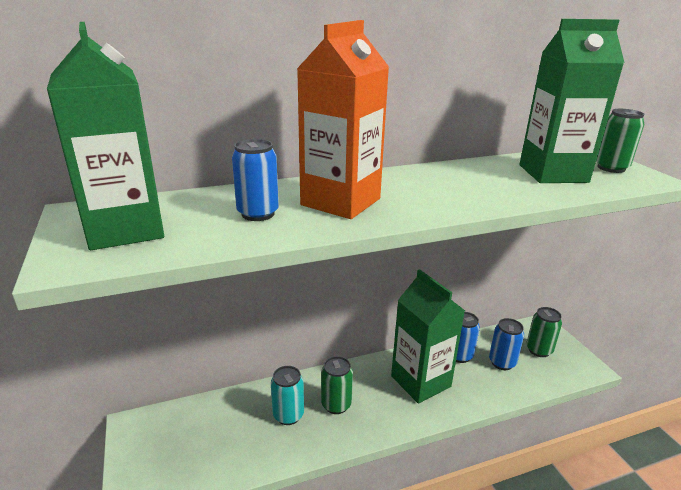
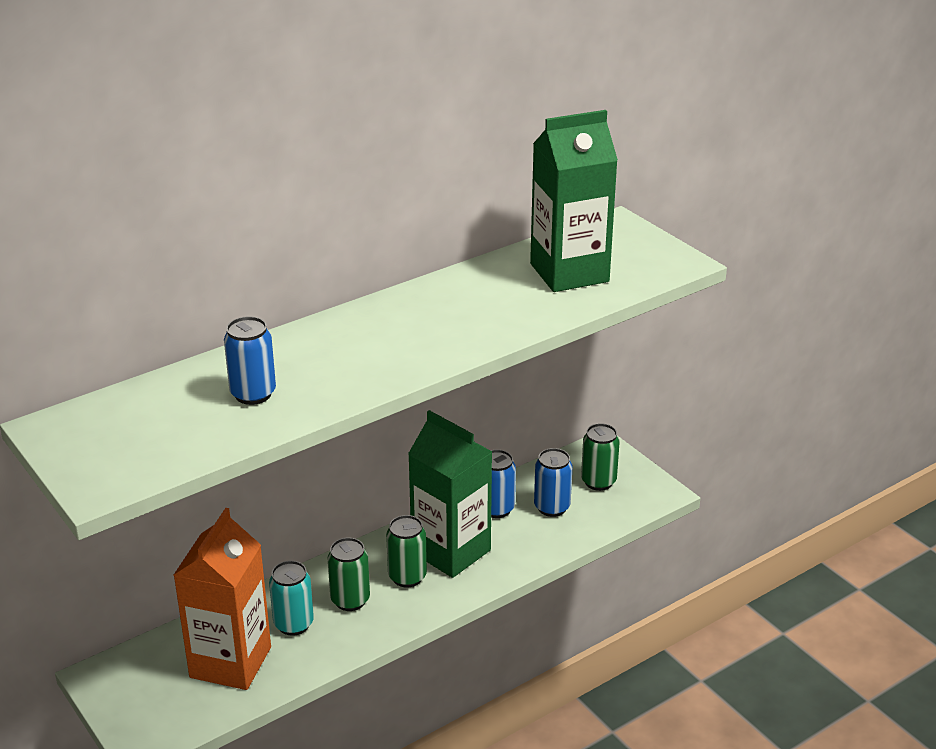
camera: 15 degrees left, 5 degrees up
(125, 229) = (124, 440): green carton -> none
(340, 202) = (336, 361): orange carton -> orange carton (230, 662)
(611, 168) = (637, 251): green can -> green can (407, 577)

